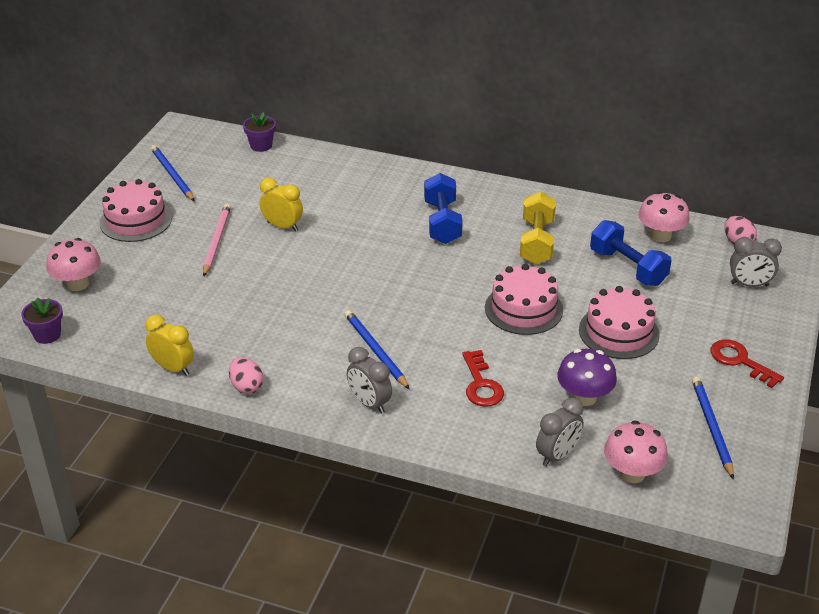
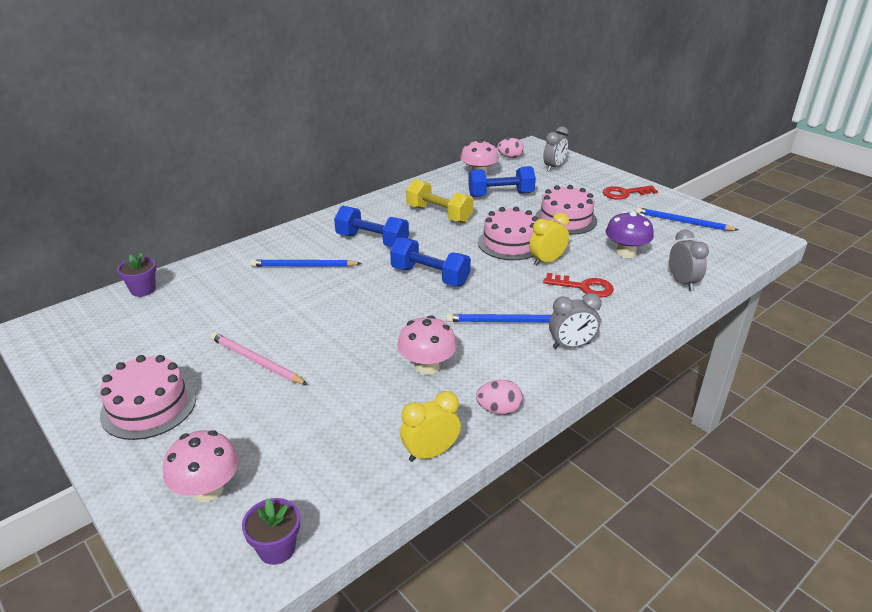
camera: 60 degrees left, 5 degrees down
(172, 175) = (107, 357): blue pencil -> blue pencil (303, 266)
(282, 226) = (282, 316): yellow clock -> yellow clock (547, 261)
(412, 280) = (430, 276): none -> blue dumbbell
(632, 473) = (714, 261): pink mushroom -> pink mushroom (427, 366)

